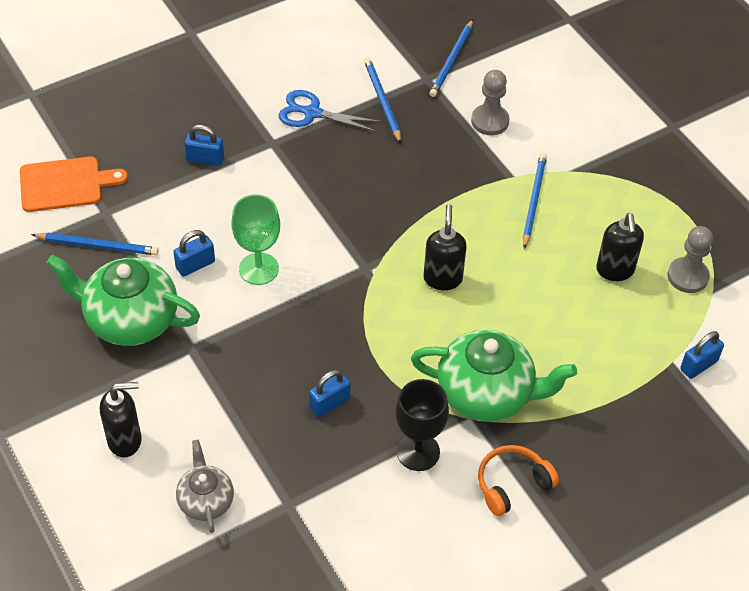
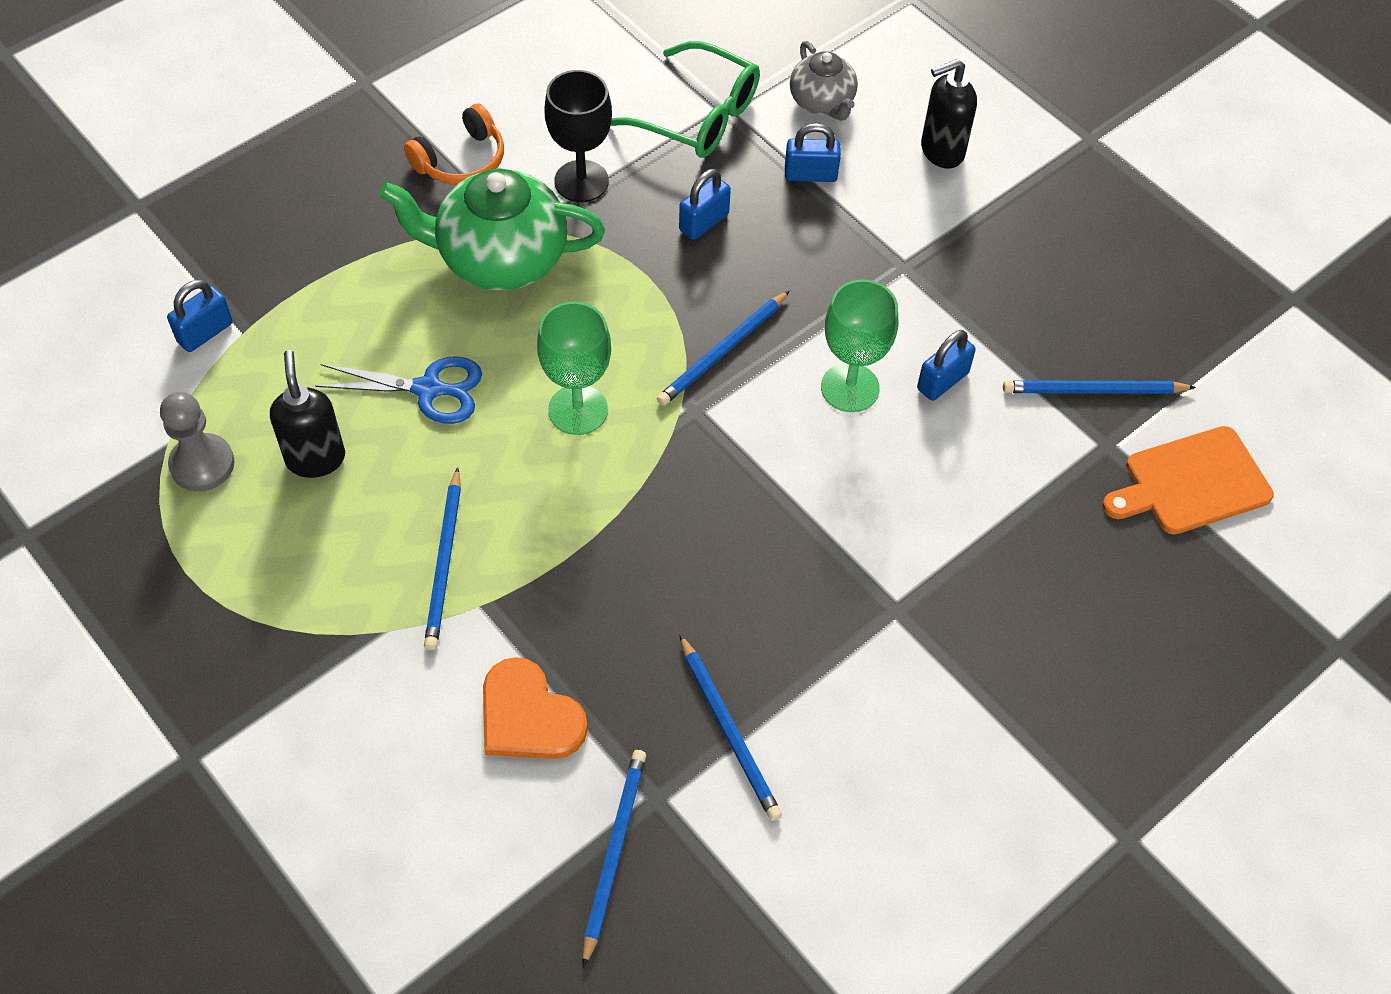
camera: 170 degrees right, 5 degrees up
(130, 320) = (1000, 293): green teapot -> none
(205, 159) = (995, 561): blue padlock -> blue padlock (810, 174)
(312, 113) = (847, 683): blue scissors -> blue scissors (428, 389)
(313, 501) = (697, 116): none -> green glasses
(338, 304) = (722, 351): none -> blue pencil
(442, 278) = (578, 410): black soap dispenser -> green goblet
(490, 121) = (528, 716): grey pawn -> orange heart

